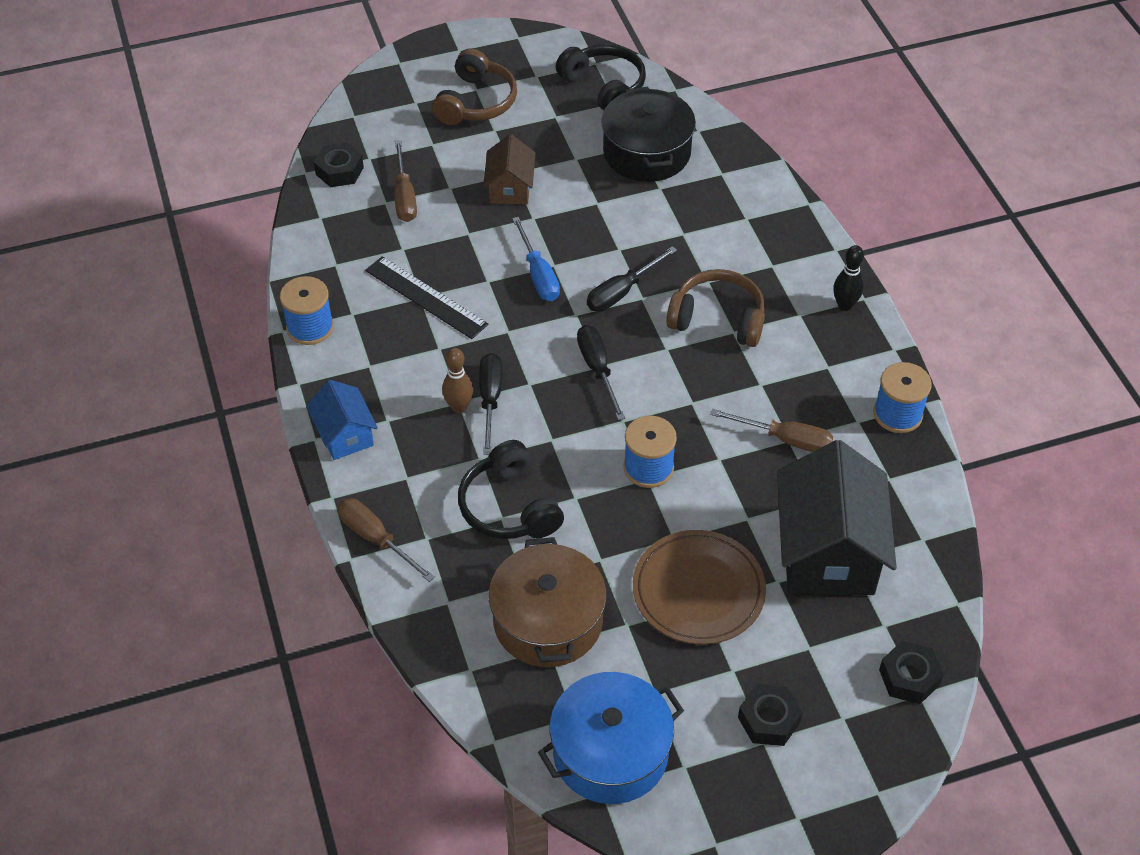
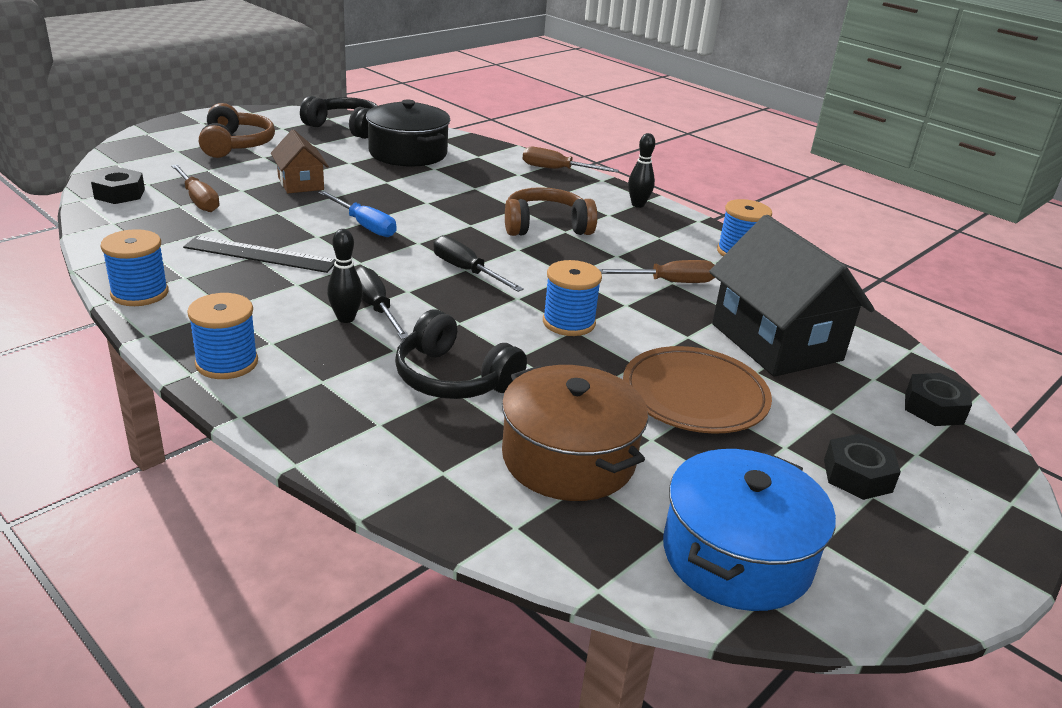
camera: 30 degrees left, 20 degrees down
(345, 435) = (227, 363): blue house -> blue spool
(376, 539) = (317, 439): brown screwdriver -> brown screwdriver (557, 170)
(459, 406) = (346, 318): brown bowling pin -> black bowling pin
(621, 292) = (449, 224): black screwdriver -> none

